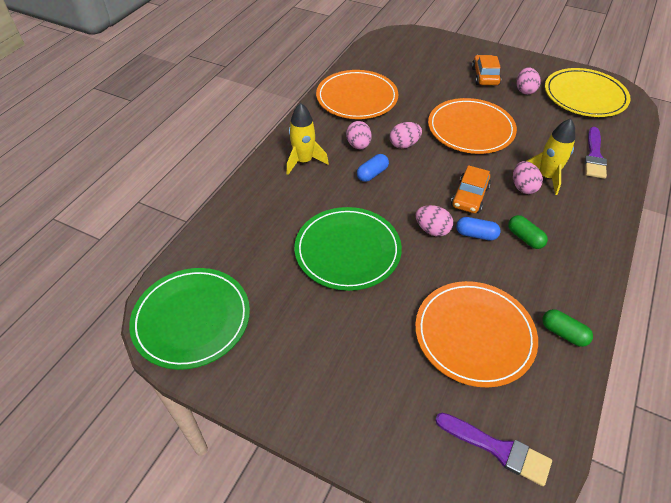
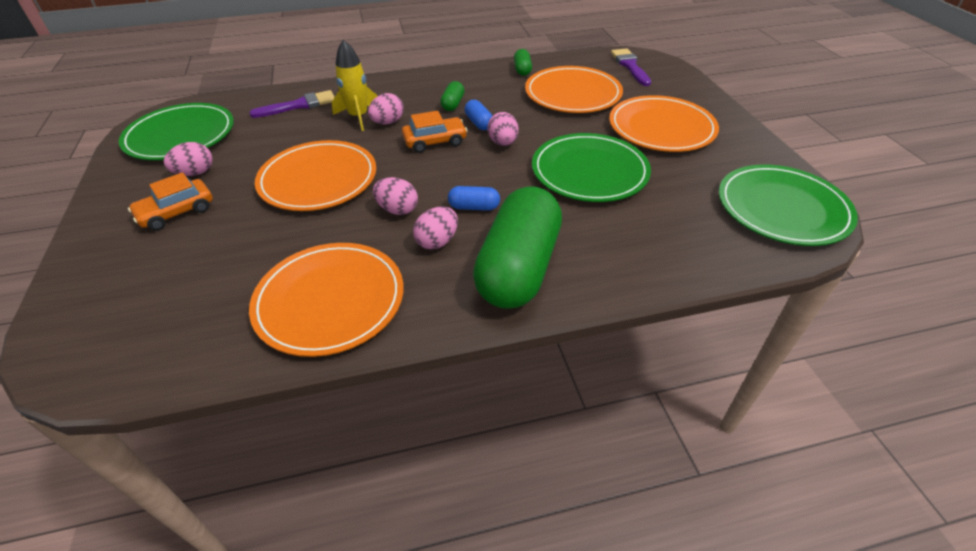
camera: 130 degrees left, 5 degrees down
(304, 161) = (518, 268): yellow rocket -> green capsule
(352, 348) = (661, 128): none -> orange plate
(585, 96) = (180, 135): yellow plate -> green plate

